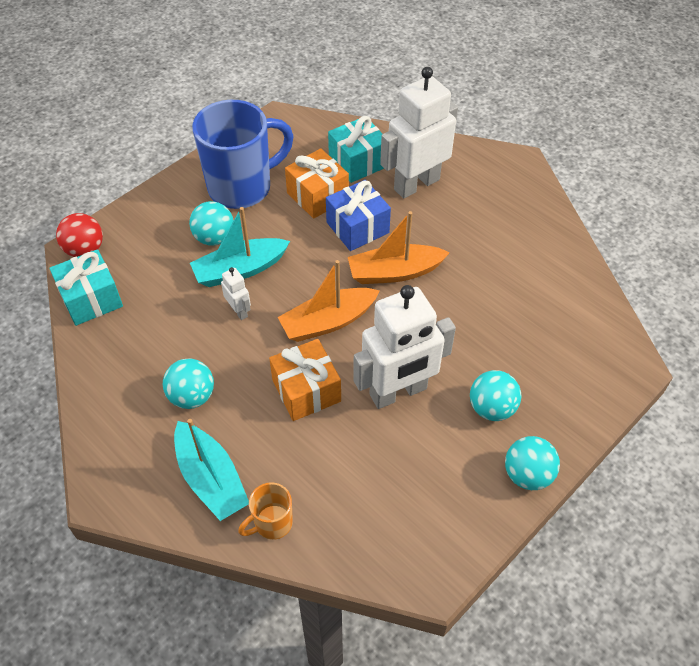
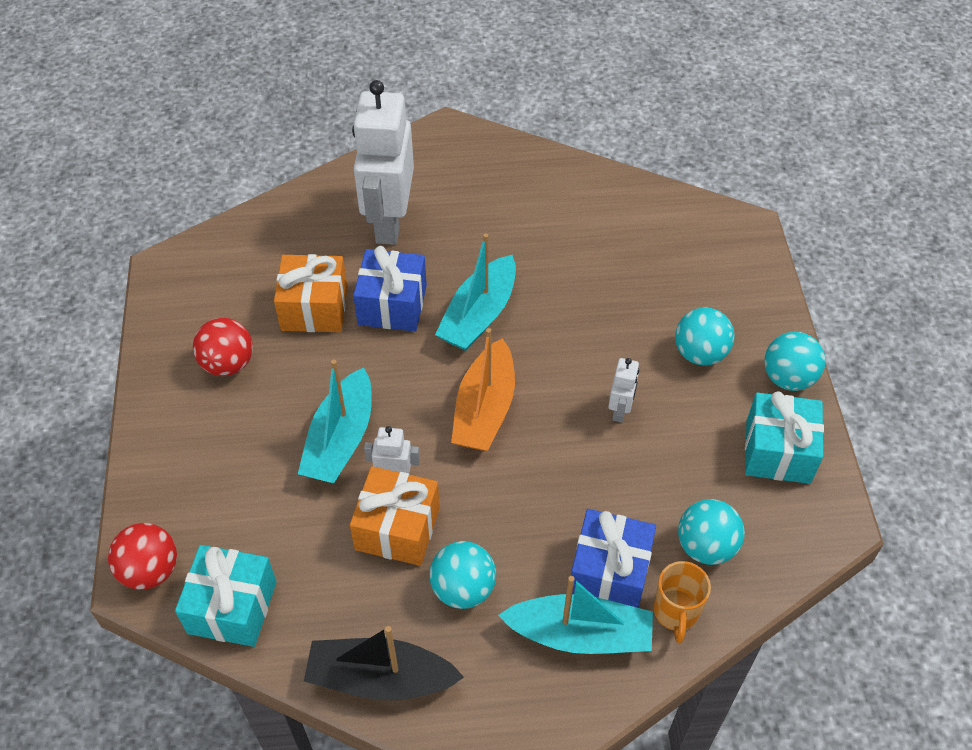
camera: 50 degrees left, 0 degrees up
(100, 396) = (380, 678): none -> black boat
(214, 238) = (271, 434): turquoise ball -> turquoise ball (706, 546)
(242, 187) = (228, 364): blue mug -> red ball
(270, 466) = (609, 572): none -> blue gift
(306, 390) = (549, 483): orange gift -> orange gift (397, 528)
(358, 162) = (307, 245): turquoise gift -> turquoise gift (777, 451)
(394, 272) = (479, 315): orange boat -> turquoise boat
(398, 392) = (620, 410): white robot -> white robot, size x0.43

